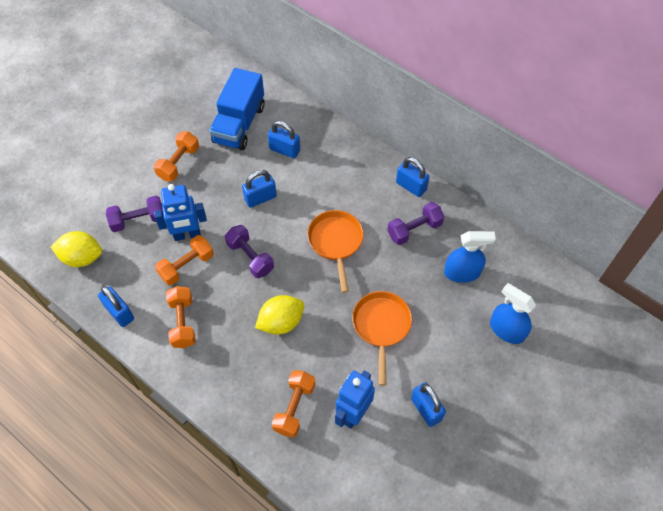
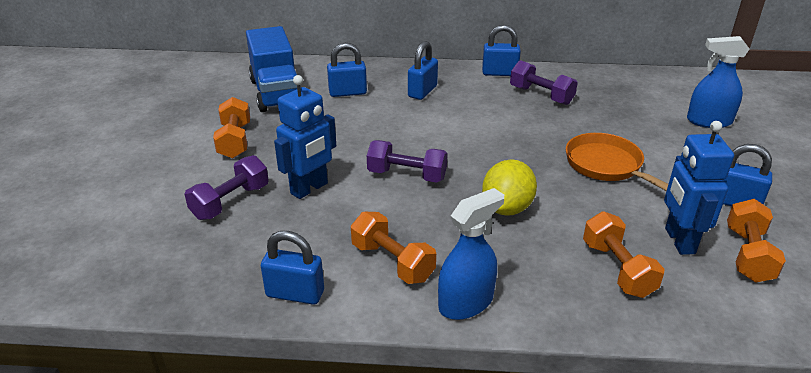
camera: 35 degrees left, 25 degrees down
(82, 257) = (181, 266): yellow lemon -> none
(186, 266) = (339, 213): orange dumbbell -> orange dumbbell (748, 255)
(260, 198) = (363, 131): blue padlock -> blue padlock (422, 91)
(336, 242) = (482, 130): orange pan -> none
(414, 230) = (541, 95): purple dumbbell -> purple dumbbell turned 75 degrees counterclockwise
(462, 272) = (619, 104): blue spray bottle -> blue spray bottle (466, 302)

